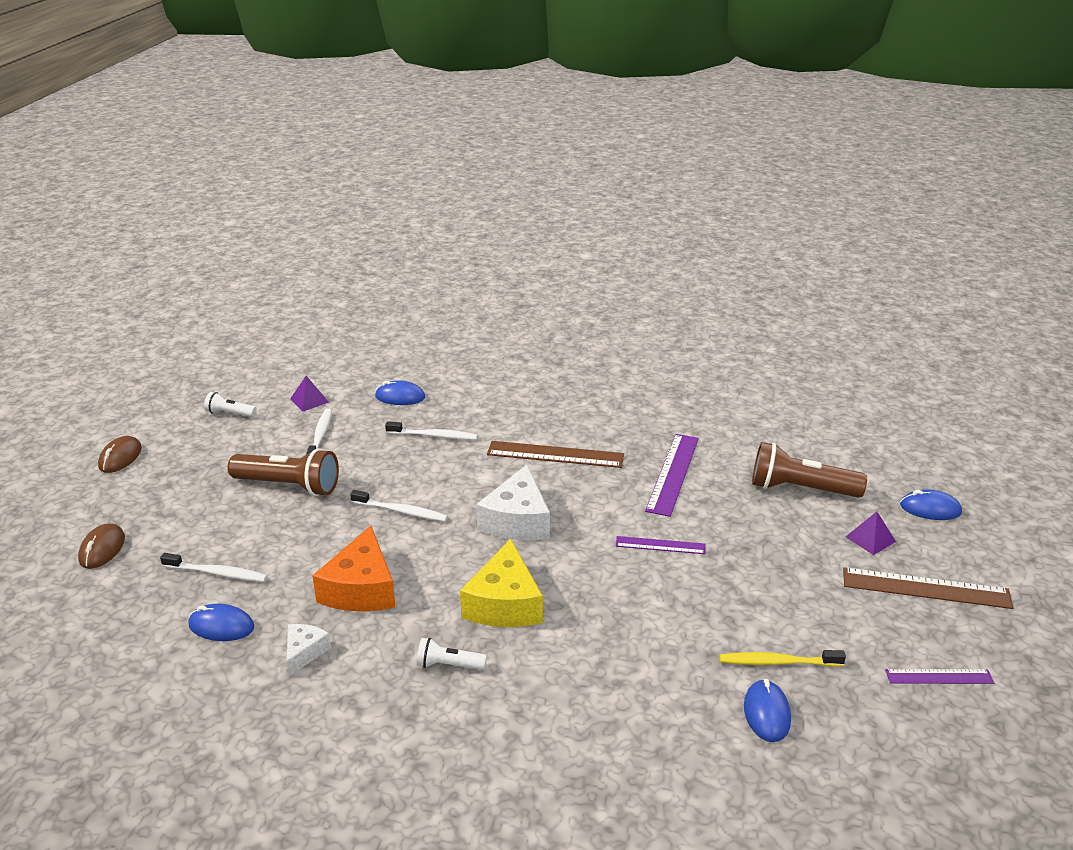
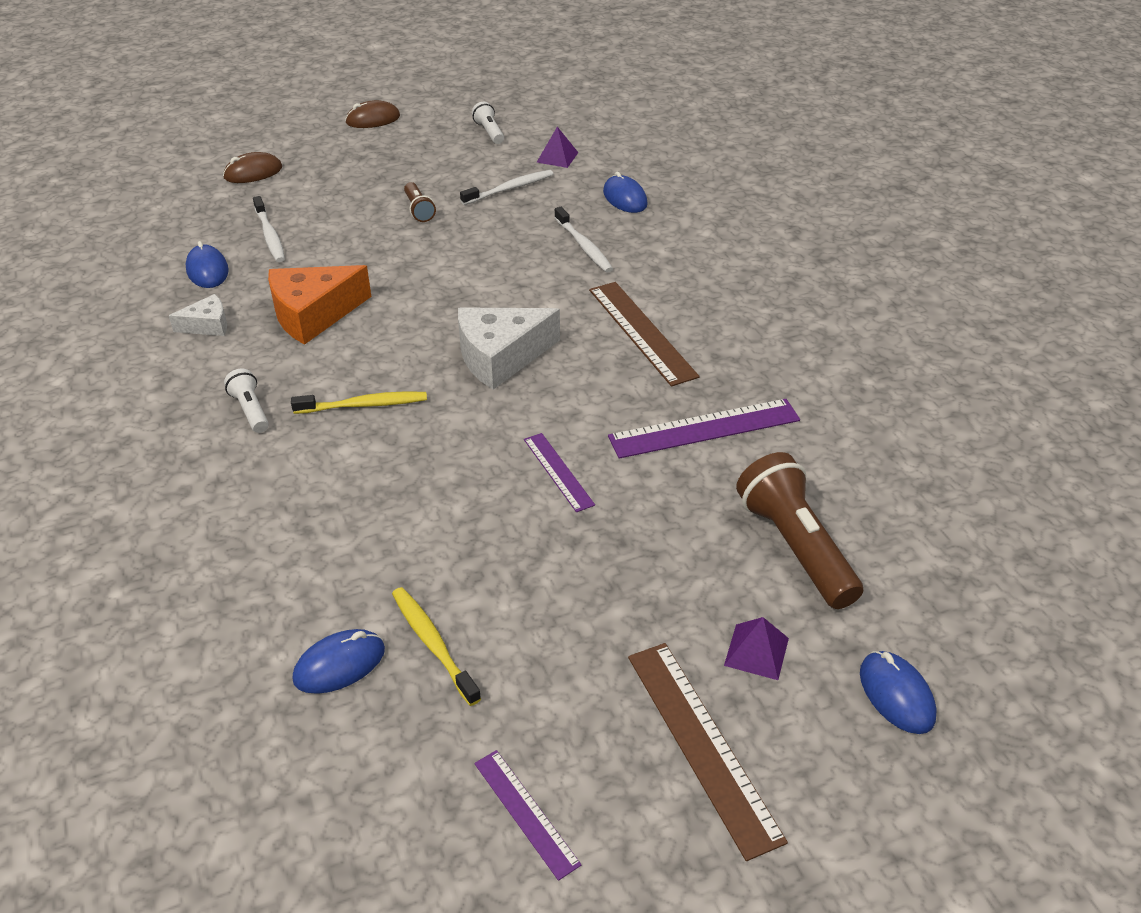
camera: 55 degrees right, 10 degrees up
(289, 486) = (419, 210): brown flashlight -> brown flashlight, size x0.51
(401, 511) = (444, 284): white toothbrush -> none
(504, 603) = (364, 405): yellow cheese -> yellow toothbrush

